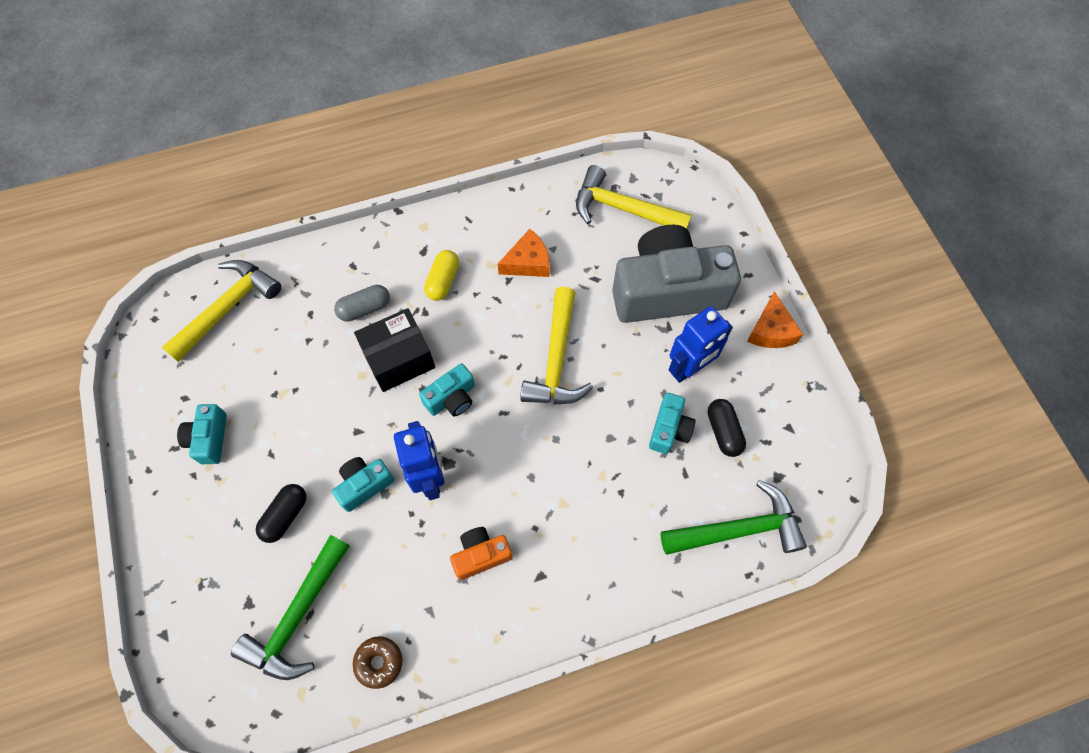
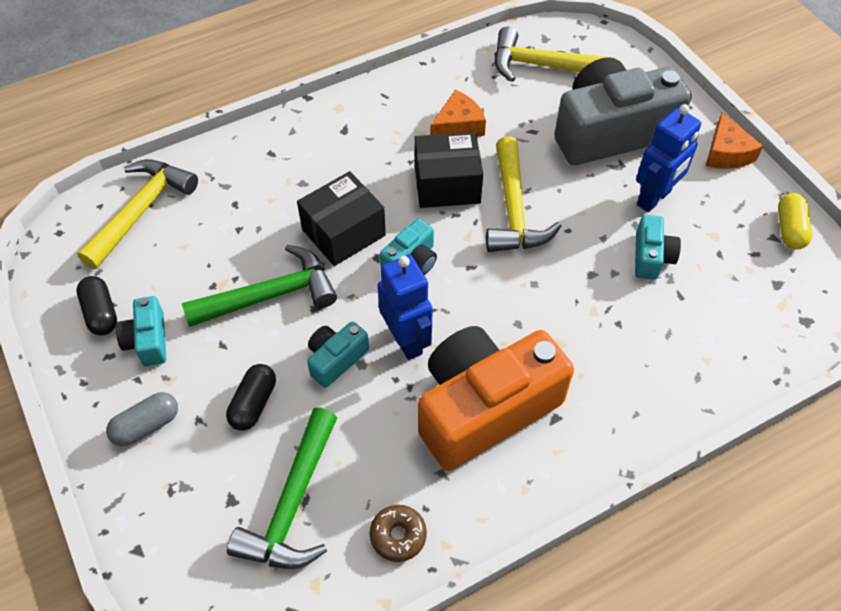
camera: 10 degrees left, 10 degrees down
(365, 308) = (294, 191): grey capsule -> grey capsule (146, 426)
(443, 281) = (372, 154): yellow capsule -> yellow capsule (789, 229)
(481, 555) = (484, 408): orange camera -> orange camera, size x2.24
(502, 323) = (447, 184): none -> black box
(723, 431) = (708, 250): black capsule -> black capsule (101, 313)
(738, 529) = (752, 339): green hammer -> green hammer (270, 295)

